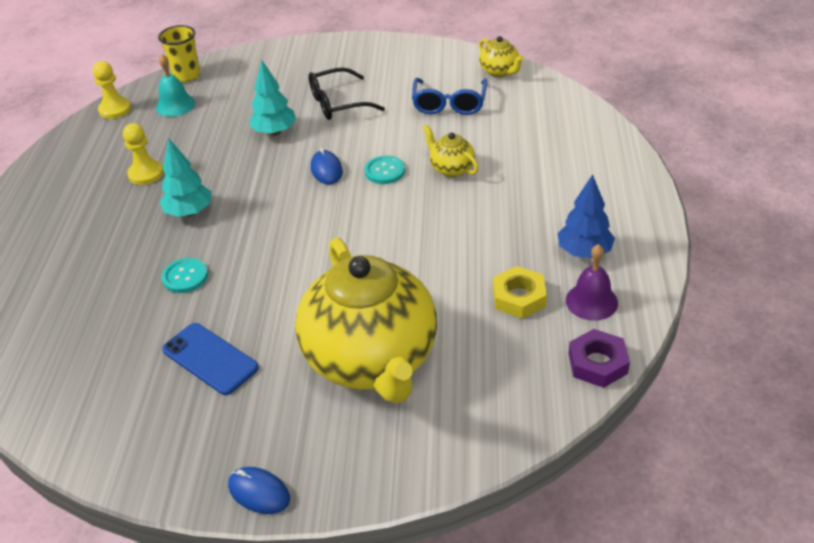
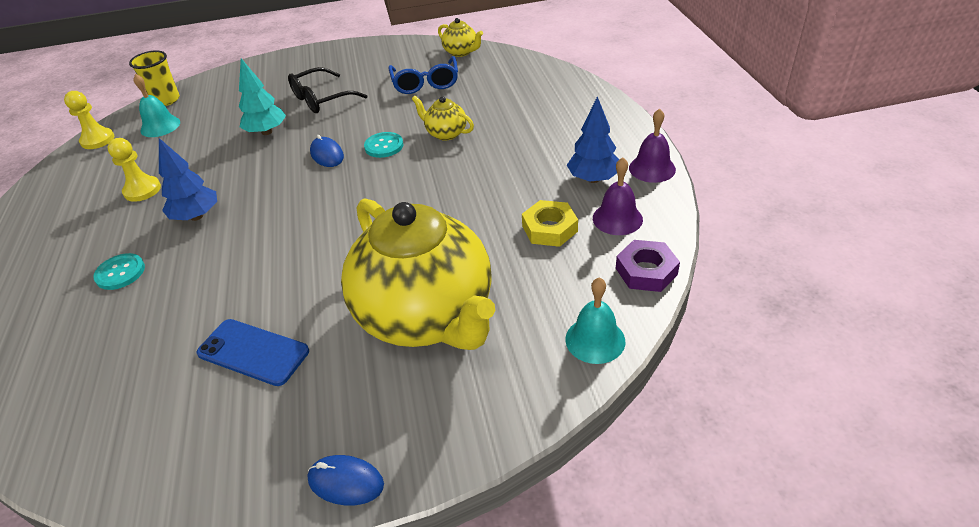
camera: 15 degrees left, 0 degrees up
(185, 276) = (206, 277): turquoise button -> turquoise button (120, 273)
(189, 212) = (196, 216): turquoise tree -> blue tree
(520, 420) = (595, 340): none -> turquoise bell
(651, 253) = (652, 168): none -> purple bell

